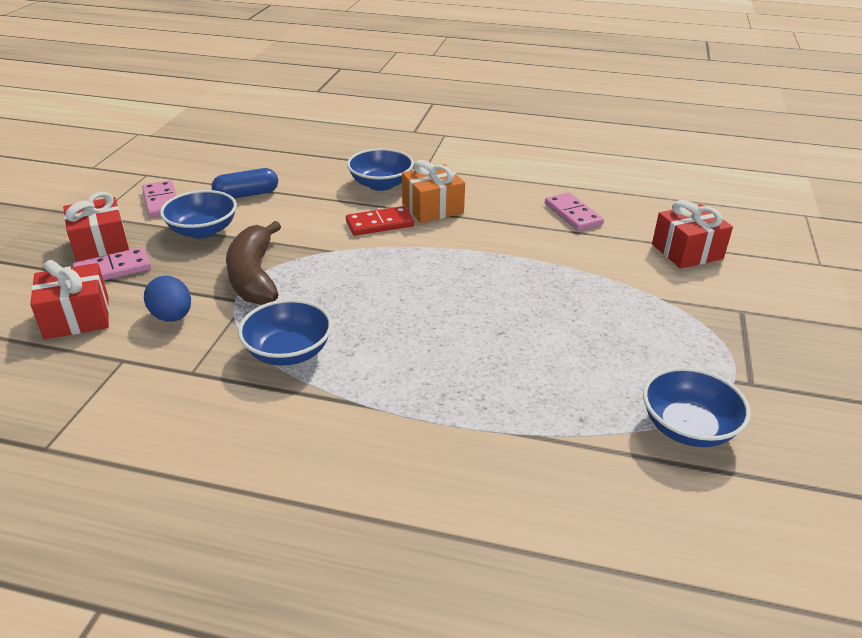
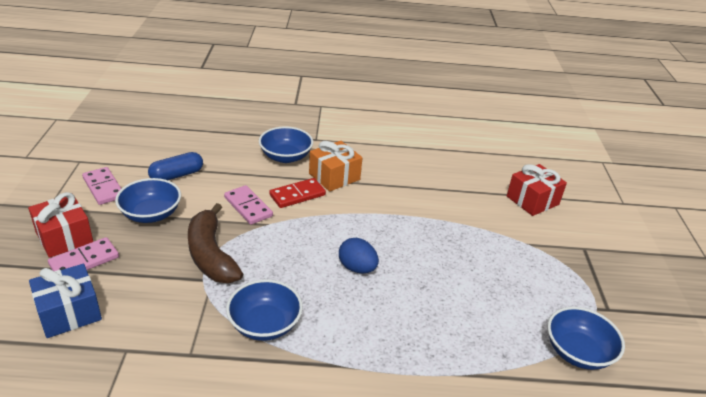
camera: 15 degrees left, 0 degrees up
(77, 317) = (69, 312): red gift -> blue gift
(172, 317) = (154, 302): blue egg -> blue egg (357, 268)
(573, 214) = (442, 174): pink domino -> pink domino (248, 207)

